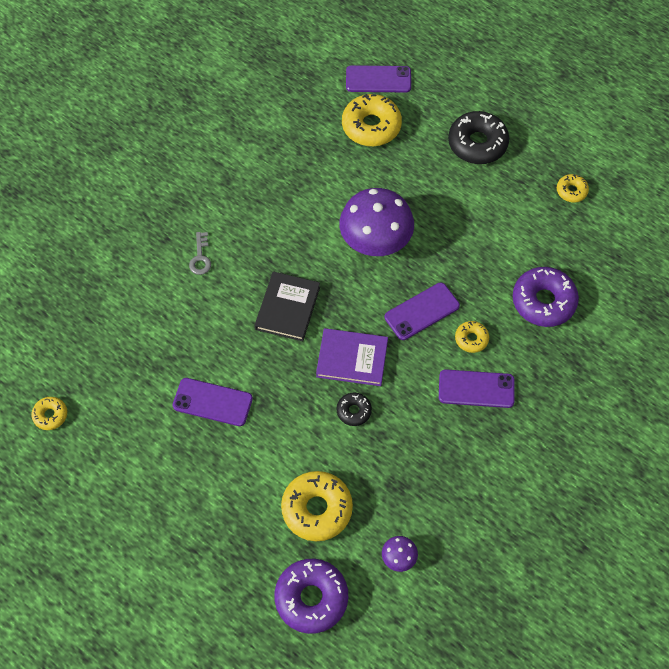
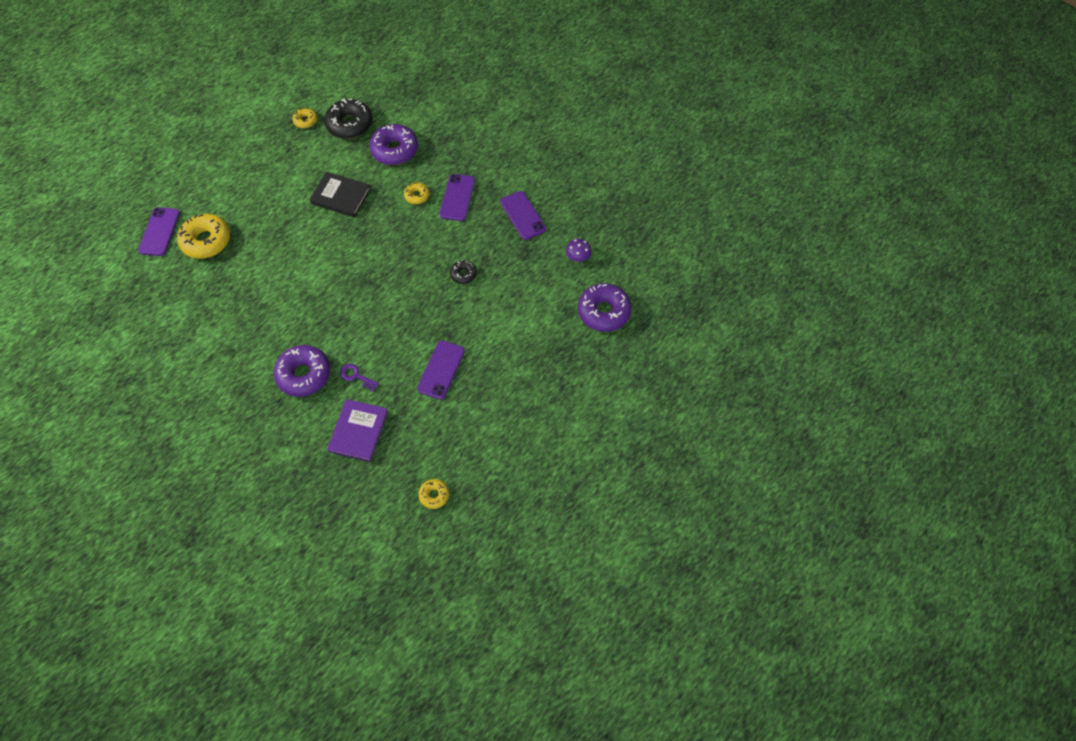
camera: 85 degrees left, 0 degrees up
(200, 257) = (304, 374): grey key -> purple donut
(200, 311) = (356, 376): none -> purple key
(287, 308) = (366, 312): black book -> black book (341, 196)
(317, 509) = (538, 303): yellow donut -> none
(352, 359) = (419, 272): purple book -> purple book (358, 431)
(375, 239) = (317, 247): purple mushroom -> none
(422, 311) = (388, 223): purple phone -> purple phone (523, 215)
(477, 143) = (246, 172): black donut -> black donut (349, 124)

